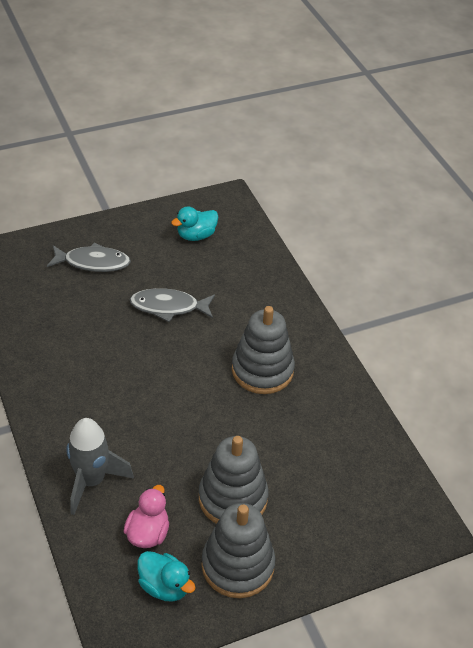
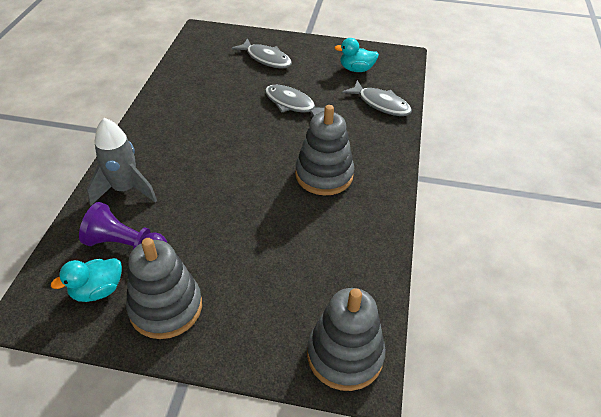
camera: 35 degrees right, 0 degrees up
(148, 533) = (125, 245): pink duck -> purple pawn
(164, 586) = (97, 290): turquoise duck -> turquoise duck turned 75 degrees clockwise
(233, 498) = (212, 254): grey stacking toy -> grey stacking toy (345, 355)
(252, 267) = (381, 104): none -> grey fish

